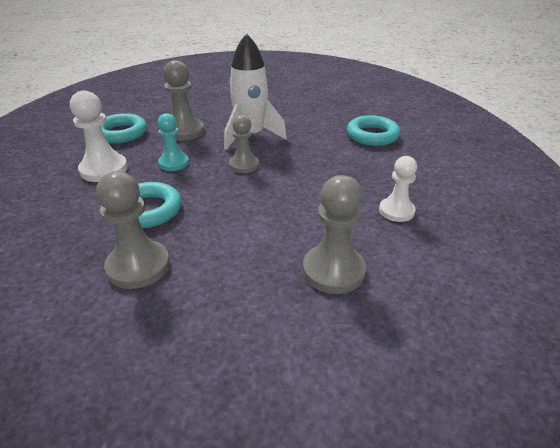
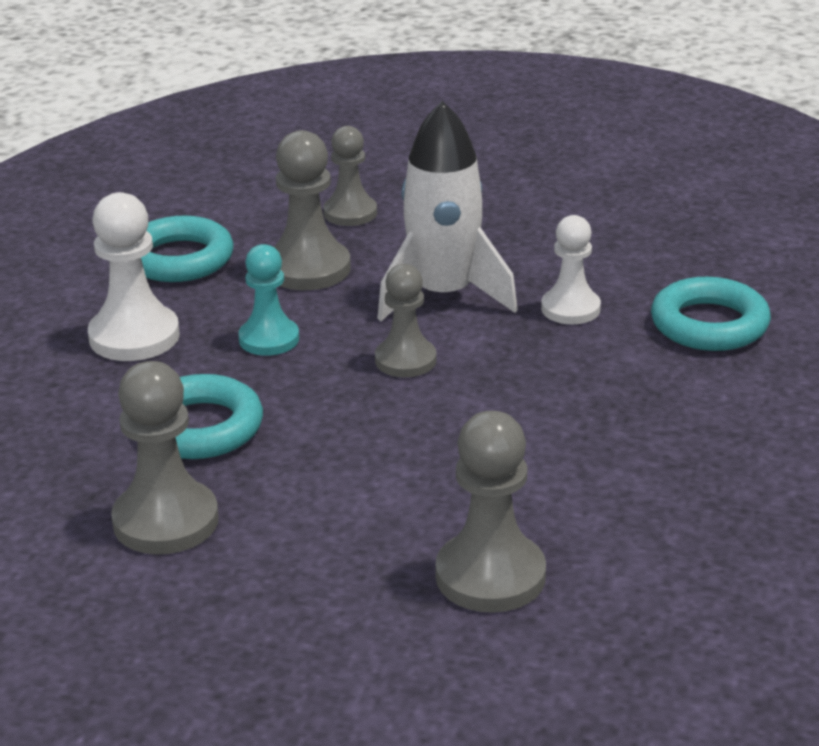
camera: 15 degrees right, 5 degrees down
(197, 108) = (350, 213): none -> grey pawn
(396, 211) = (664, 491): white pawn -> white pawn (570, 309)

